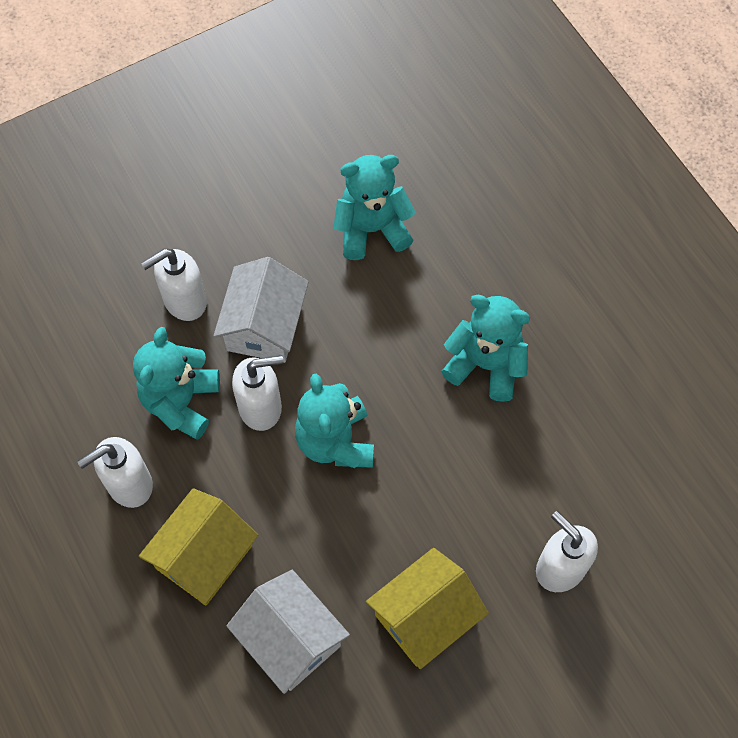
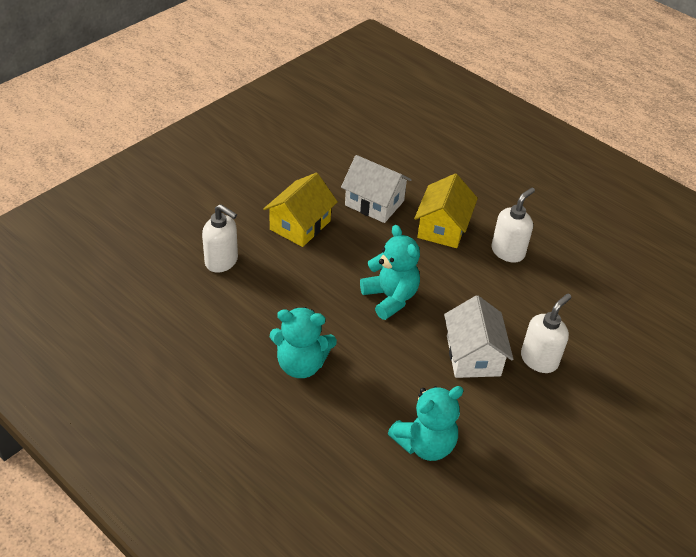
camera: 160 degrees right, 20 degrees down
(181, 402) = (503, 299): turquoise teddy bear -> none
(261, 407) = (449, 306): white soap dispenser -> none

